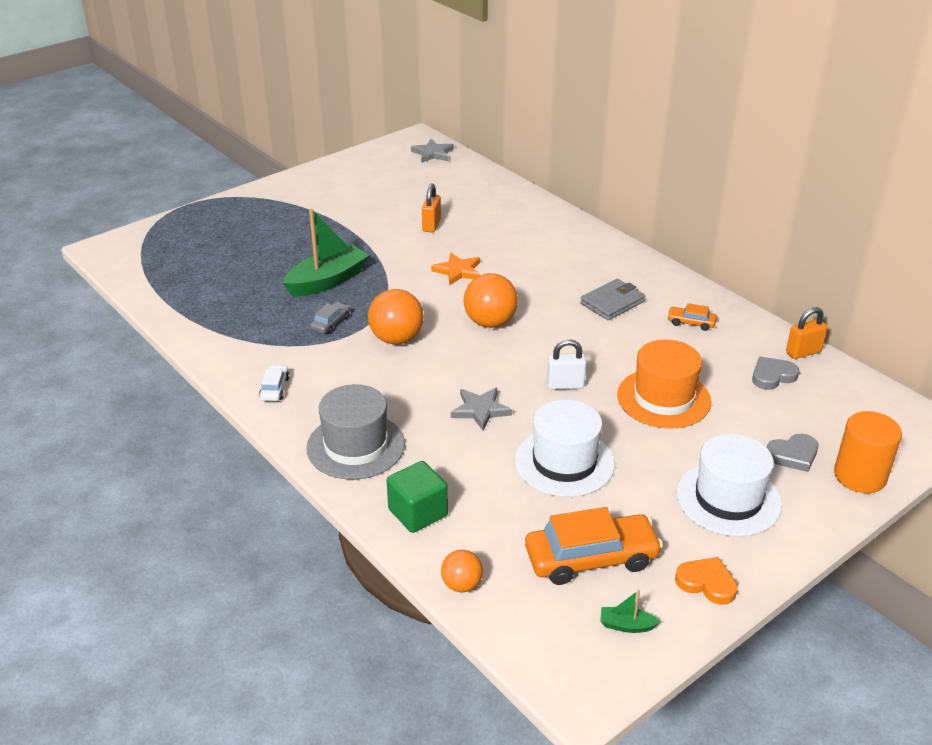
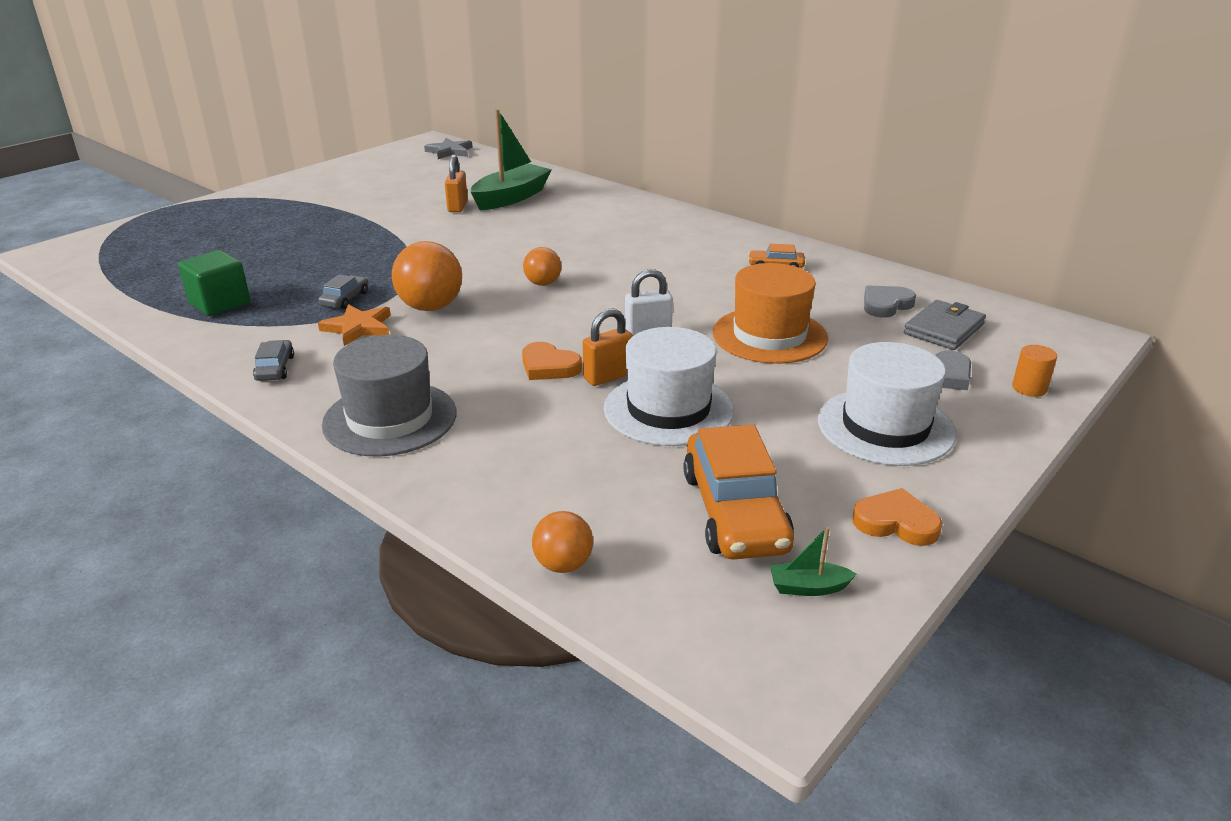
camera: 10 degrees left, 5 degrees down
(275, 388) = (275, 368): white car -> grey car
(327, 281) = (338, 261): green boat -> green boat (511, 198)
(418, 513) = (485, 484): green cube -> green cube (220, 303)
(458, 271) = (495, 242): orange star -> orange star (358, 328)
(480, 410) = (549, 366): grey star -> orange heart
(490, 322) = (543, 283): orange ball -> orange ball, size x0.58
(591, 558) = (734, 511): orange car -> orange car turned 105 degrees clockwise
(612, 302) = (681, 256): grey wallet -> grey wallet (943, 329)
(803, 352) = (910, 282): orange padlock -> orange padlock (608, 377)
(860, 476) = (1029, 388): orange cylinder -> orange cylinder, size x0.52

